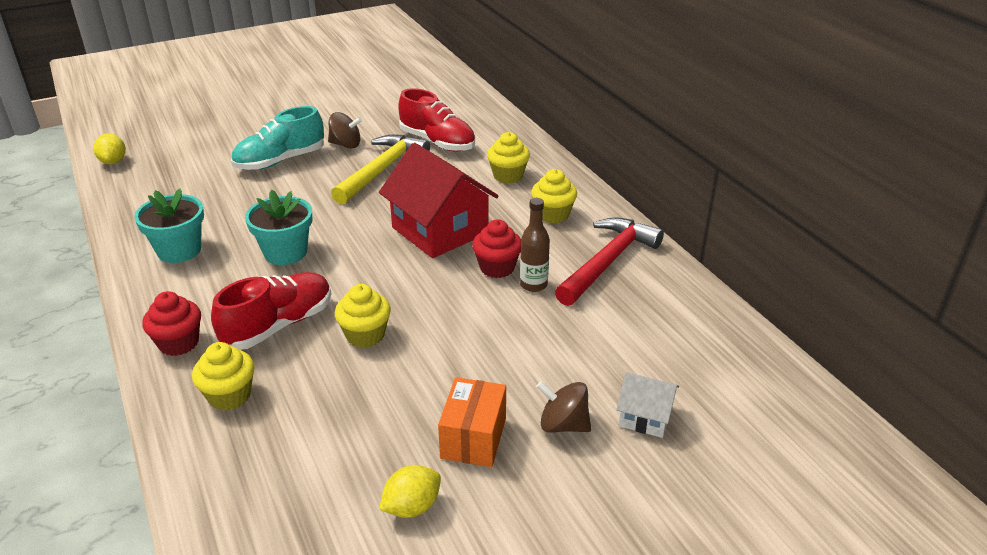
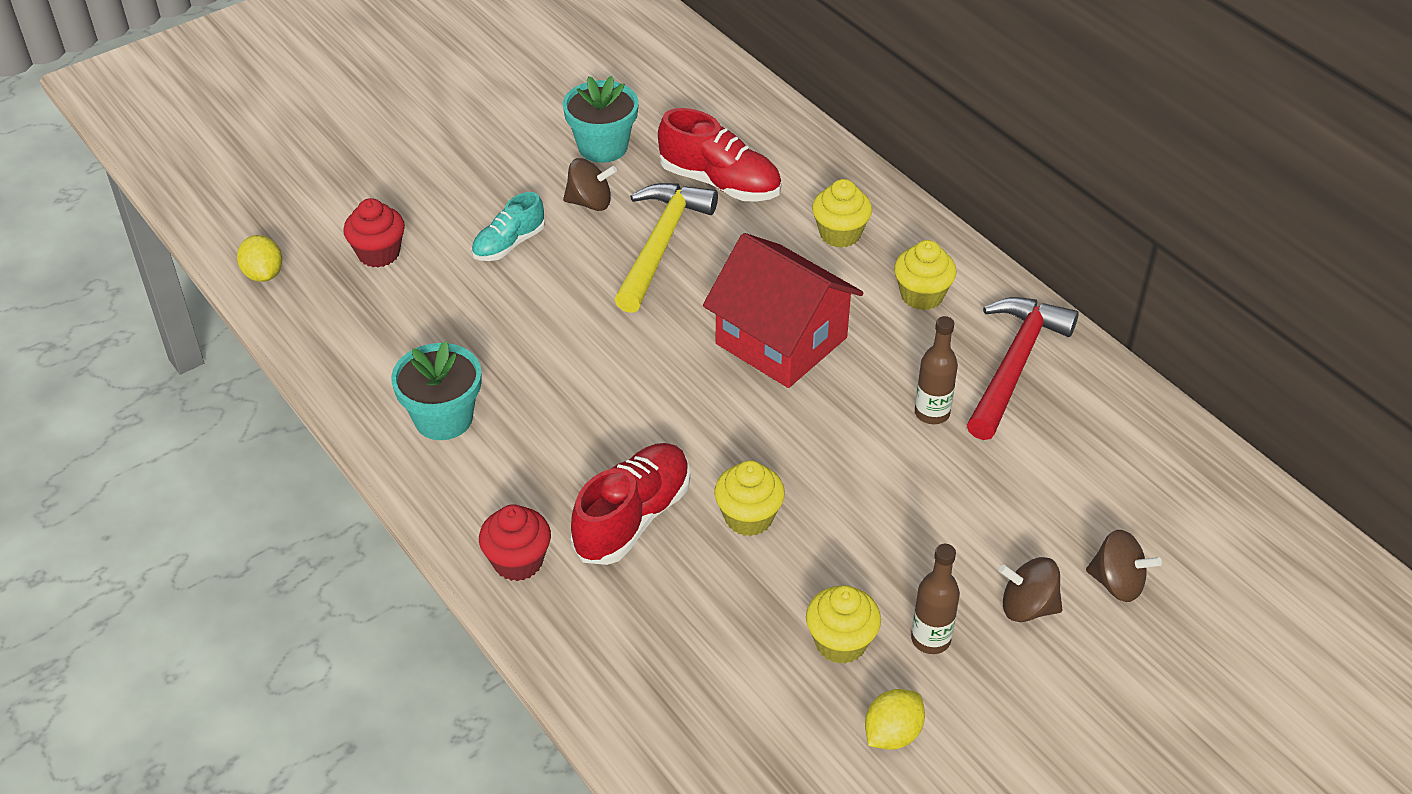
camera: 10 degrees left, 10 degrees up
(229, 396) = (619, 626): yellow cupcake -> yellow cupcake (840, 642)
(280, 161) = (509, 244): turquoise shoe -> turquoise shoe, size x0.63
(285, 252) = (590, 403): turquoise flower pot -> turquoise flower pot (603, 147)
(473, 438) = (930, 639): orange box -> brown bottle
(497, 268) = (877, 392): red cupcake -> red cupcake (379, 253)
(645, 417) = (1117, 583): white house -> brown spinning top

